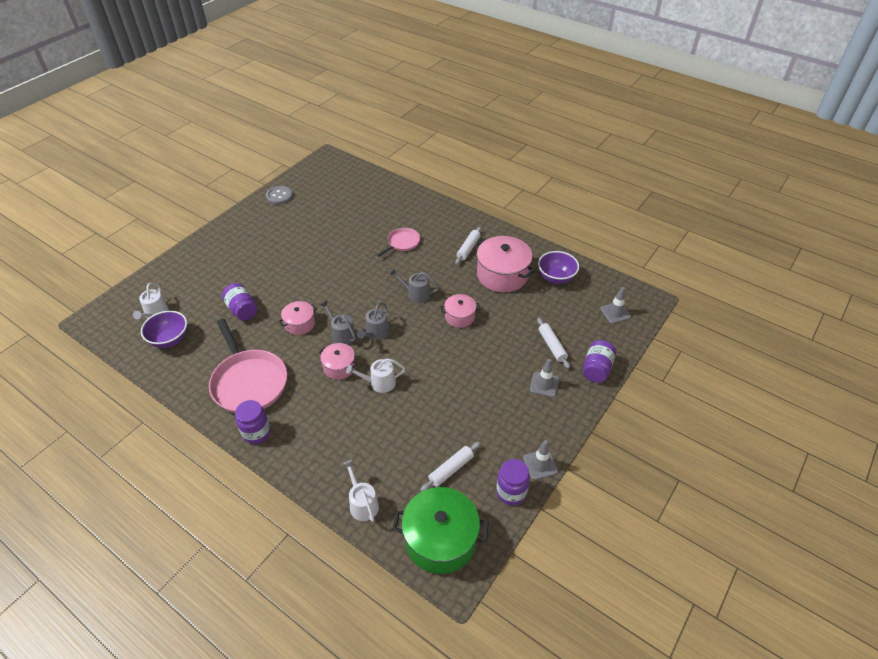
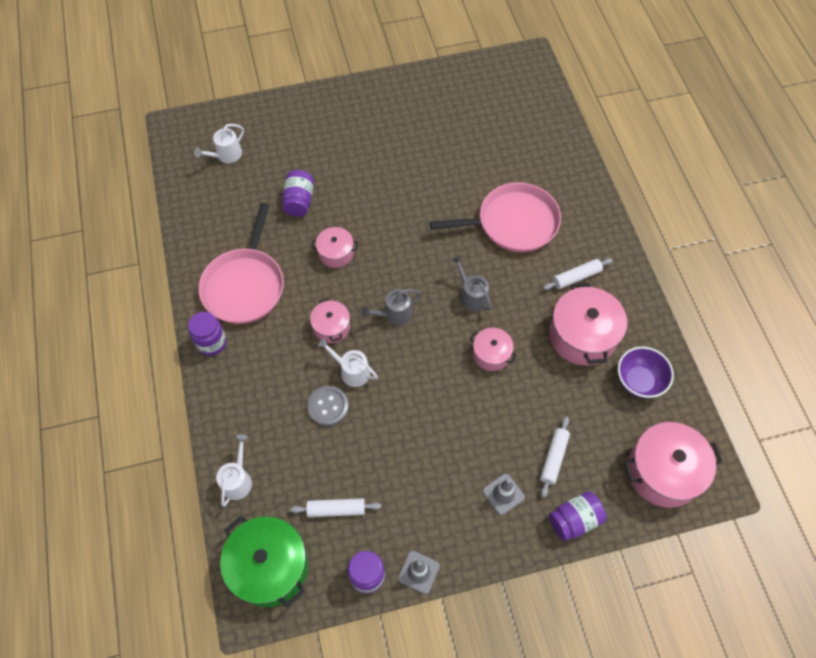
camera: 40 degrees right, 15 degrees up
(170, 340) = (217, 192): purple bowl -> none
(279, 196) = (439, 82): grey button -> grey button (328, 406)
(342, 335) = (362, 293): grey watering can -> none
(402, 243) = (513, 223): pink pan -> pink pan, size x1.92
(615, 313) = (663, 472): grey traffic cone -> pink pot

